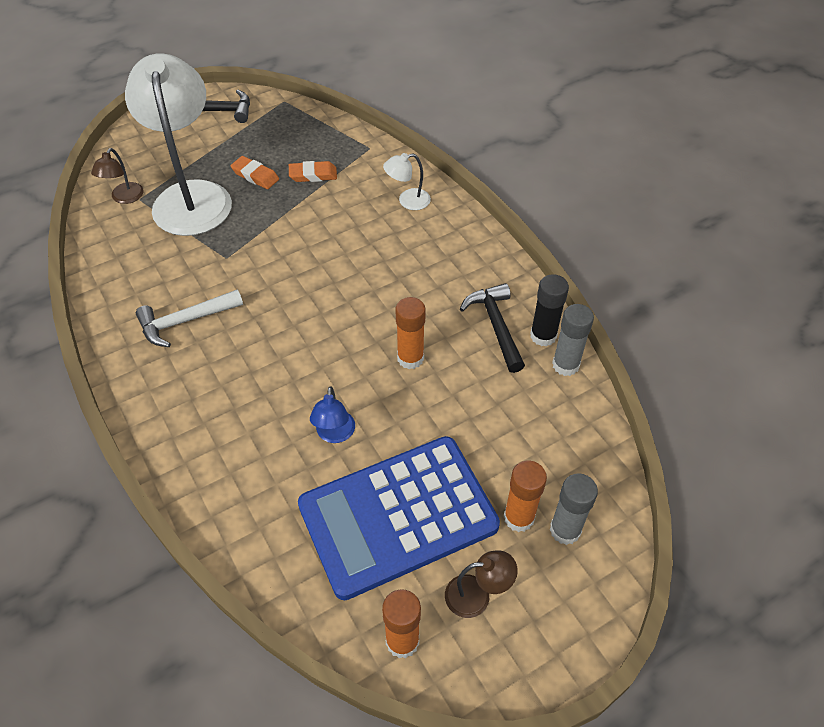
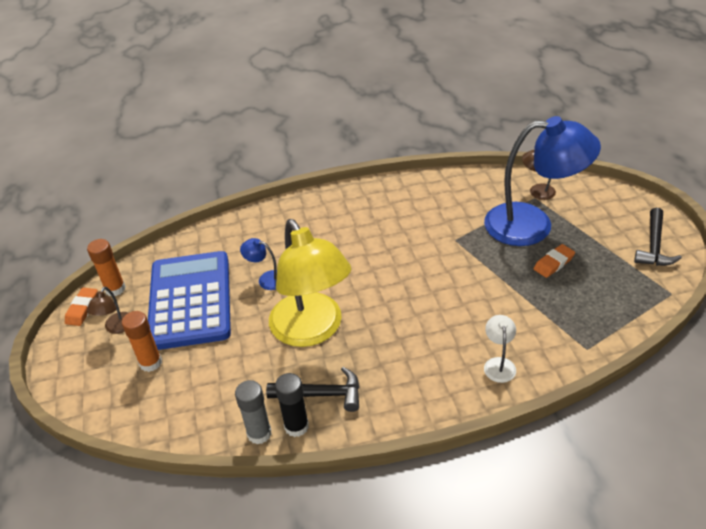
camera: 110 degrees right, 10 degrees down
(185, 321) = (396, 216): white hammer -> none
(191, 196) = (532, 225): white lamp -> blue lamp
(313, 175) = (549, 301): orange eraser -> orange eraser (82, 309)
(410, 358) = (312, 330): orange glue stick -> yellow lamp
(565, 530) = (126, 386): grey glue stick -> none

